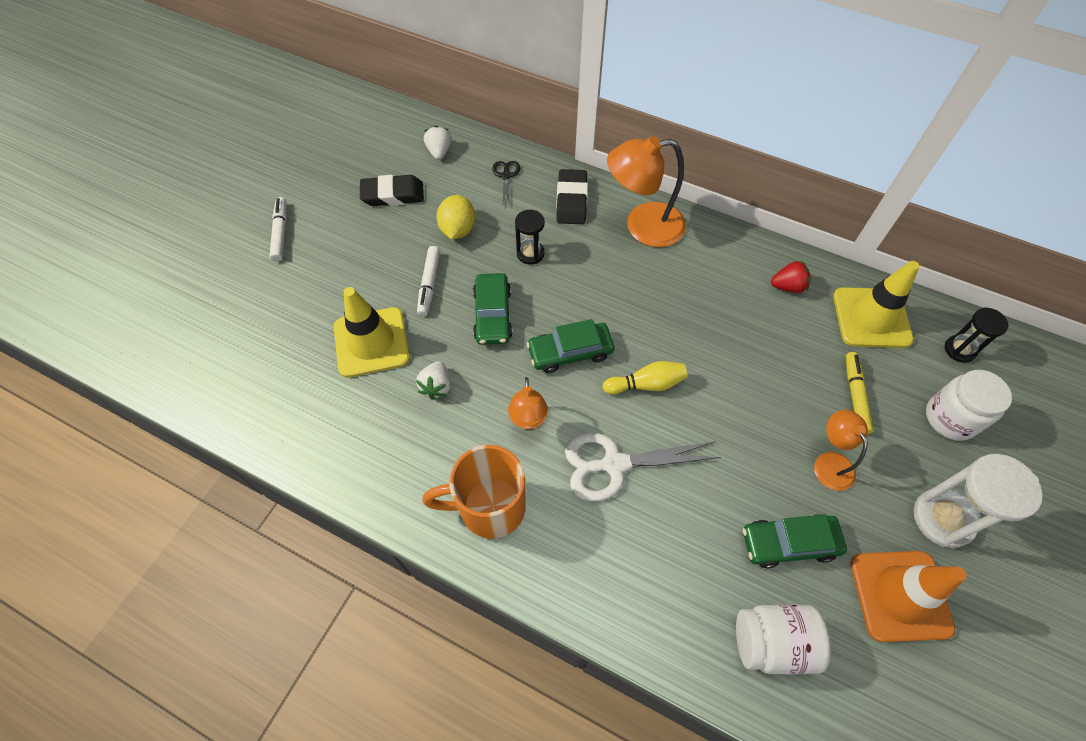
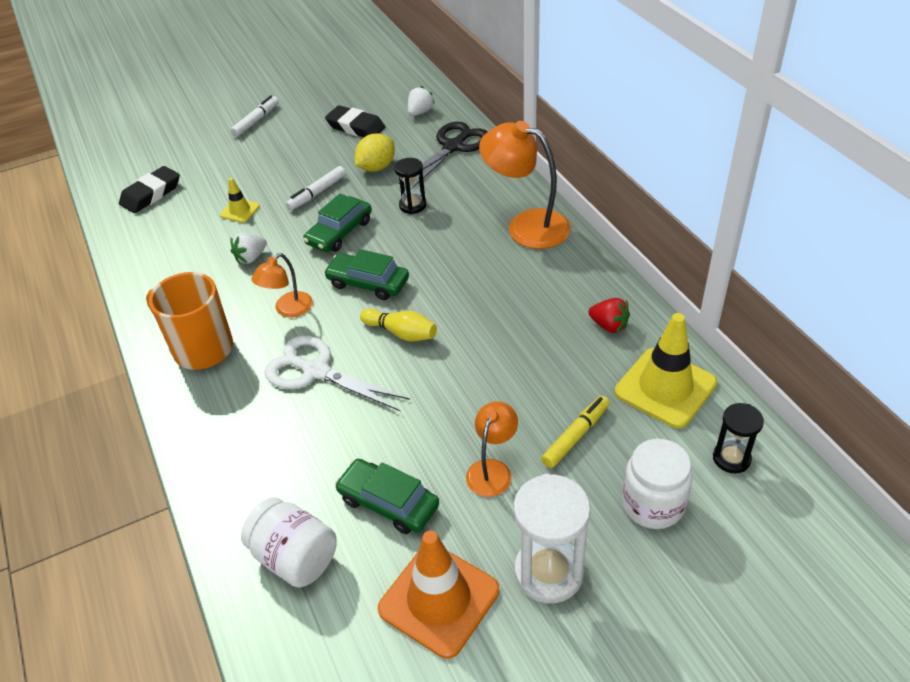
camera: 40 degrees right, 15 degrees down
(371, 342) = (240, 211): yellow traffic cone -> yellow traffic cone, size x0.50
(506, 176) = (453, 147): black scissors -> black scissors, size x1.99
(571, 200) = (486, 184): black eraser -> black eraser (151, 194)

